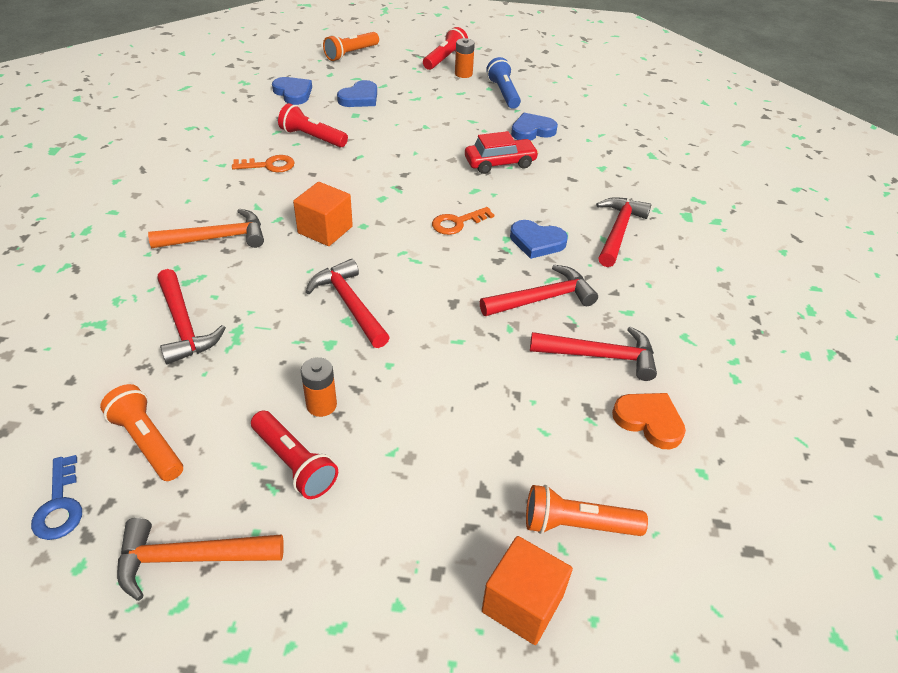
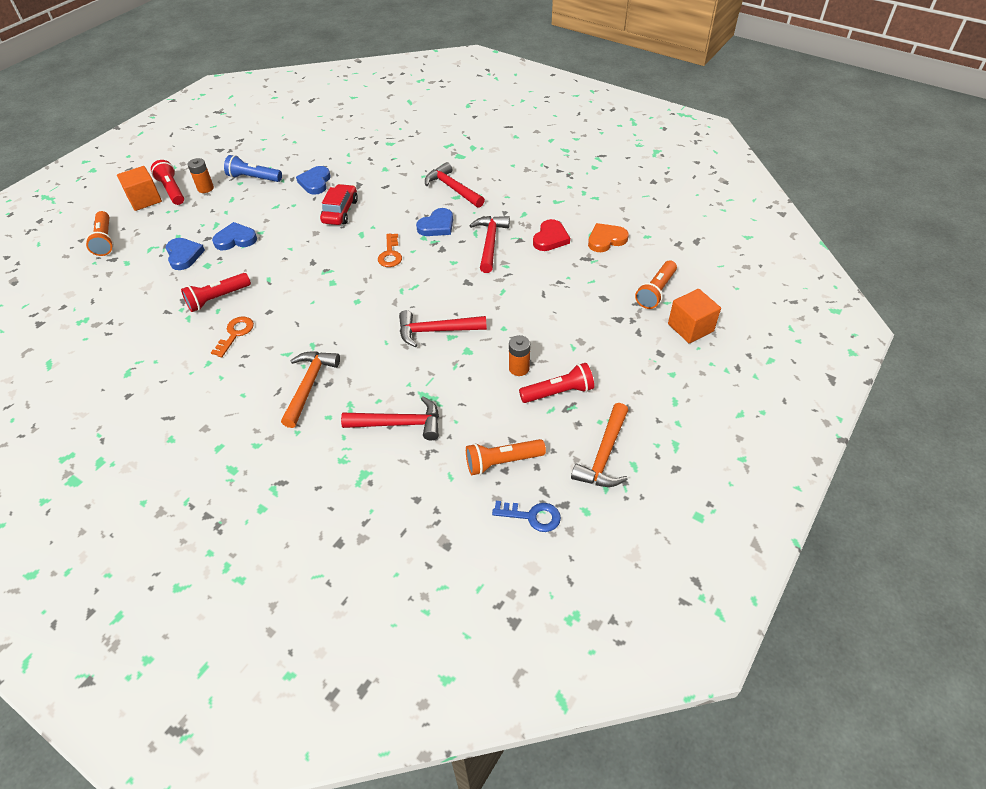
camera: 60 degrees left, 5 degrees up
(293, 93) = (135, 293): blue heart -> blue heart (235, 239)
(325, 230) = (346, 322): orange cube -> orange cube (145, 199)
(600, 356) = (550, 238): red hammer -> red heart

